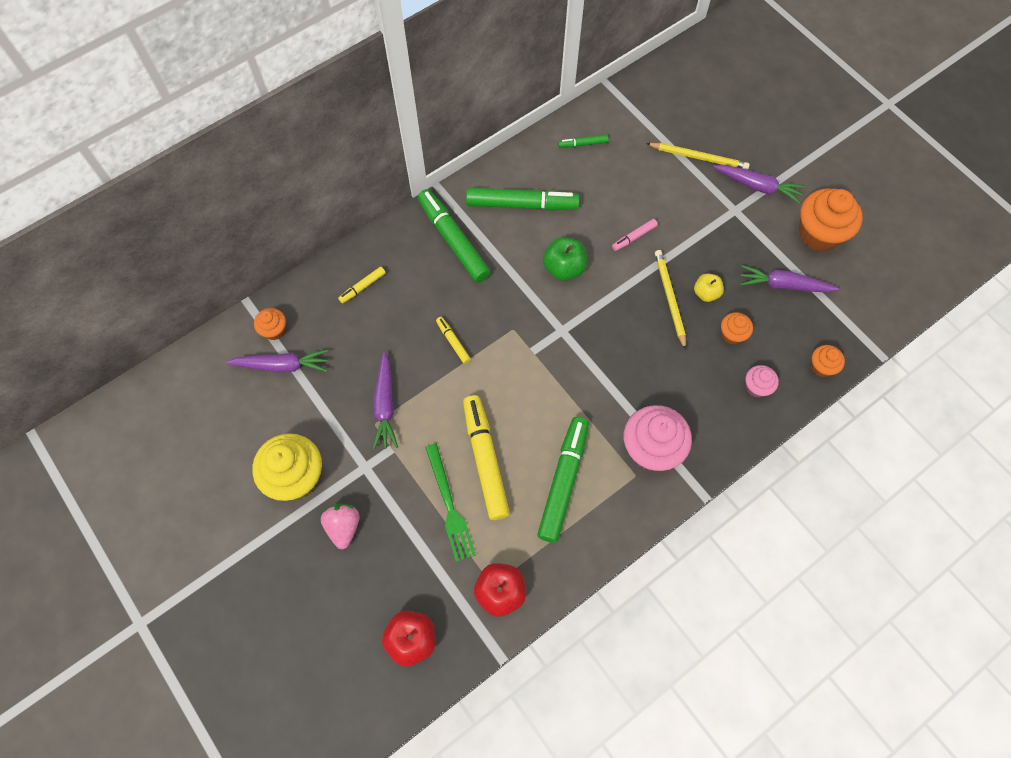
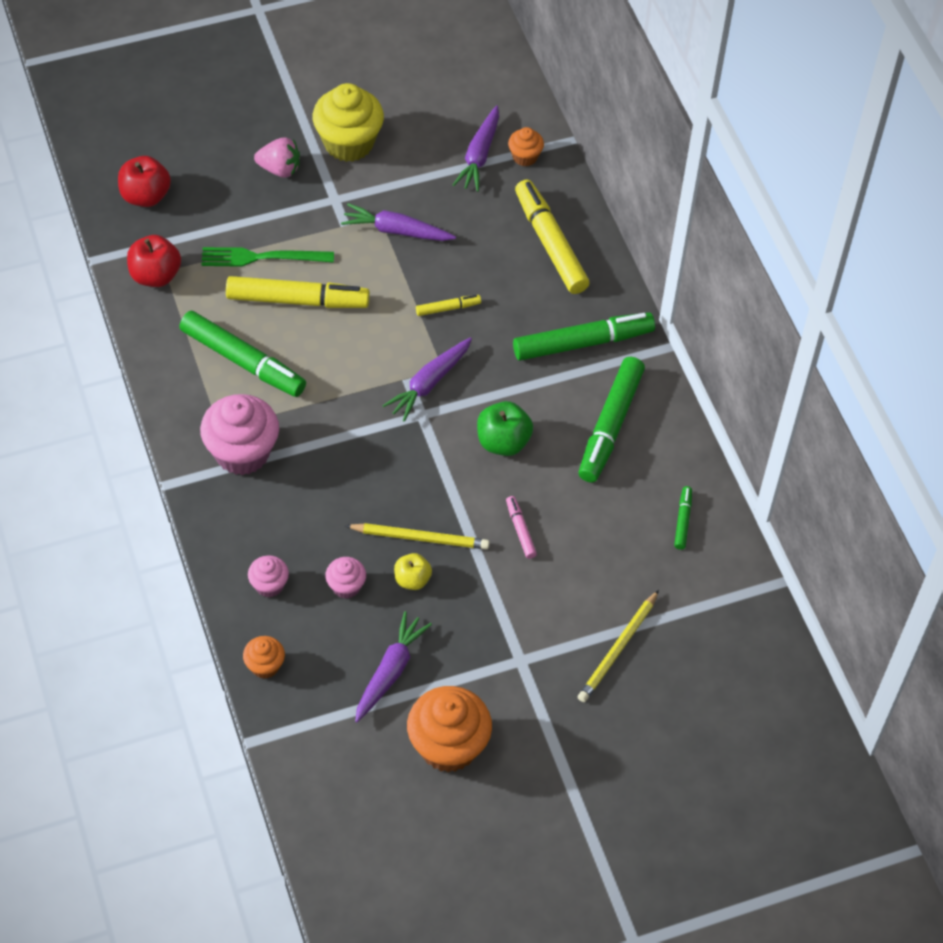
camera: 105 degrees right, 10 degrees down
(362, 287) = (550, 243): yellow marker -> yellow marker, size x2.16
(732, 334) = (346, 586): orange cupcake -> pink cupcake
(757, 186) = (548, 702): purple carrot -> purple carrot (429, 383)

